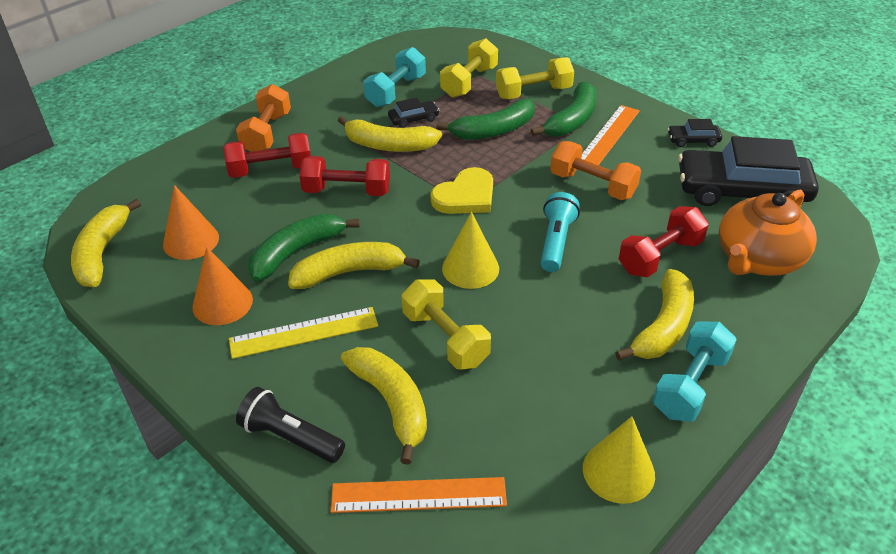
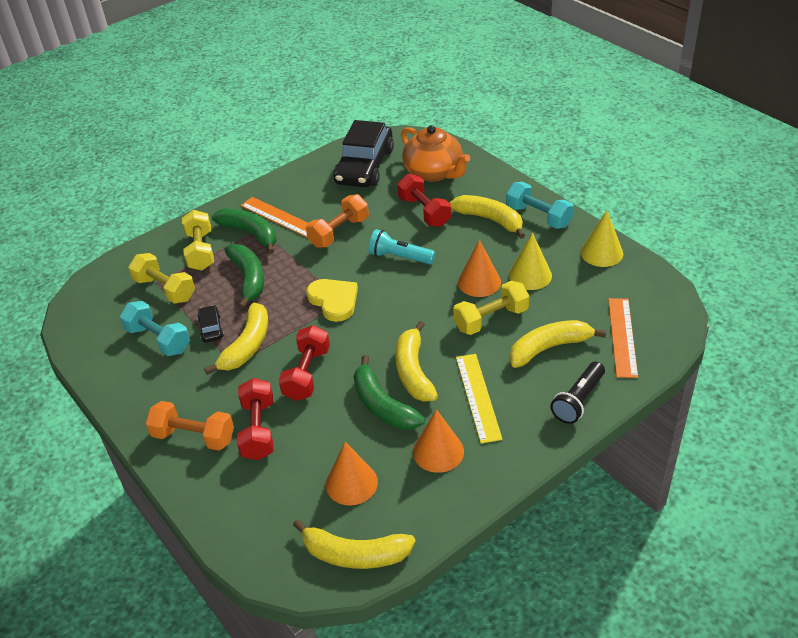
camera: 80 degrees left, 0 degrees up
(470, 268) = (420, 303): yellow cone -> yellow cone (530, 275)
(519, 322) = (479, 282): none -> orange cone
(693, 140) = (299, 177): black car -> none

